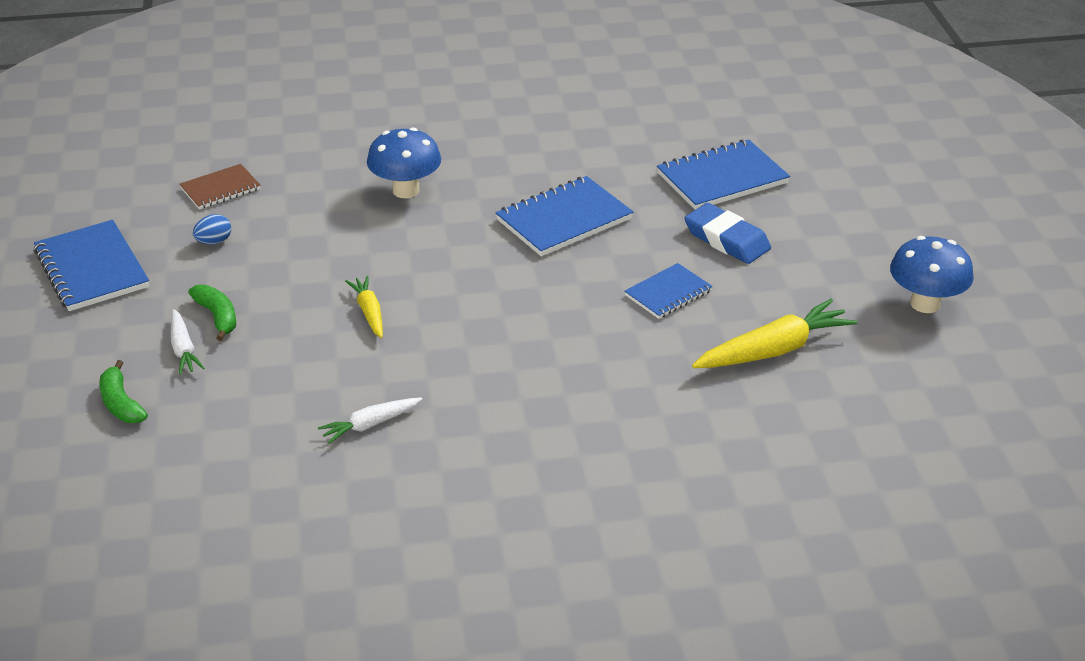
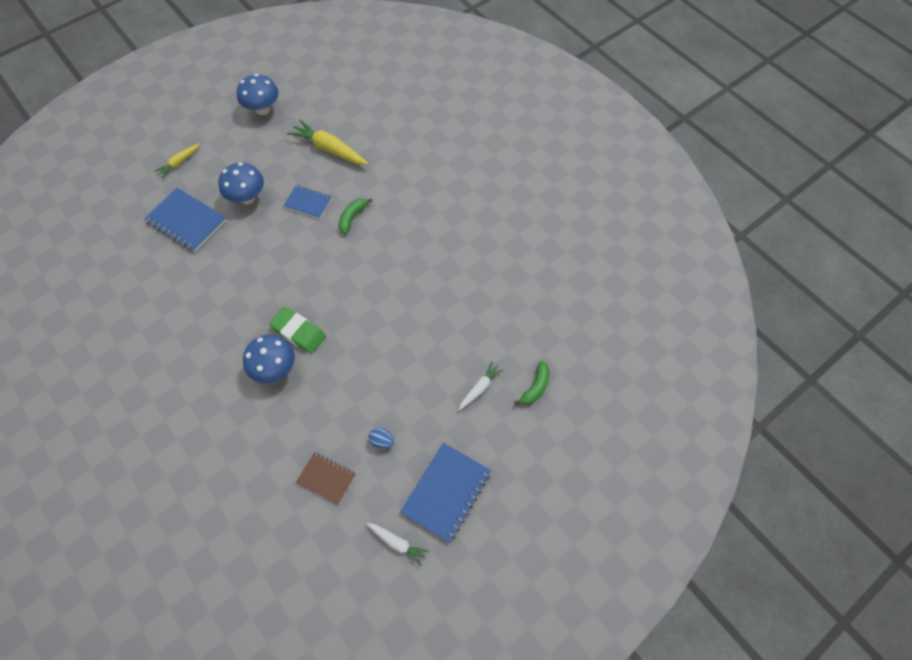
camera: 120 degrees left, 25 degrees up
(217, 317) = (445, 390): green banana -> green banana (352, 217)
(369, 312) = (398, 320): yellow carrot -> yellow carrot (179, 163)
(370, 425) = (477, 271): white carrot -> white carrot (397, 543)
(441, 222) = (298, 332): none -> green eraser
(564, 219) = (265, 274): blue notebook -> none
(726, 239) = (247, 197): blue eraser -> blue mushroom

